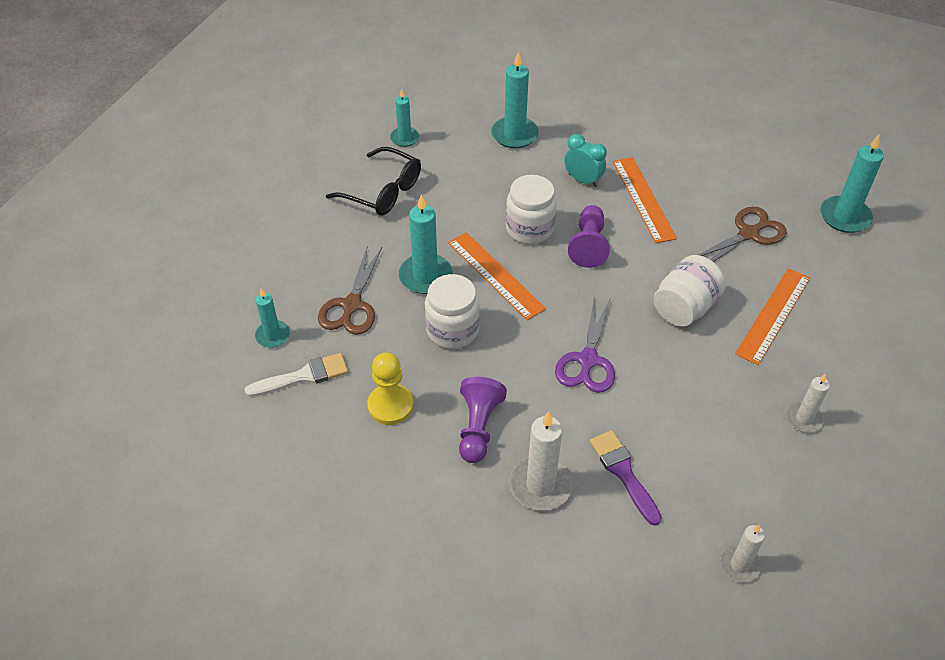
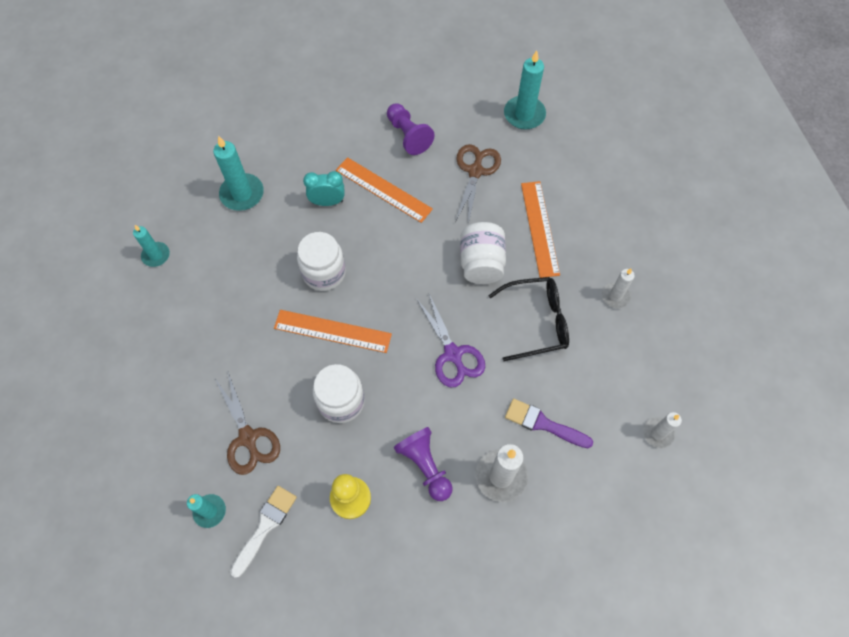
camera: 40 degrees left, 15 degrees up
(383, 191) = (183, 318): black glasses -> black glasses (536, 322)
(425, 276) = (282, 370): turquoise candle -> none
(588, 245) = (377, 257): purple pawn -> purple pawn (408, 135)

